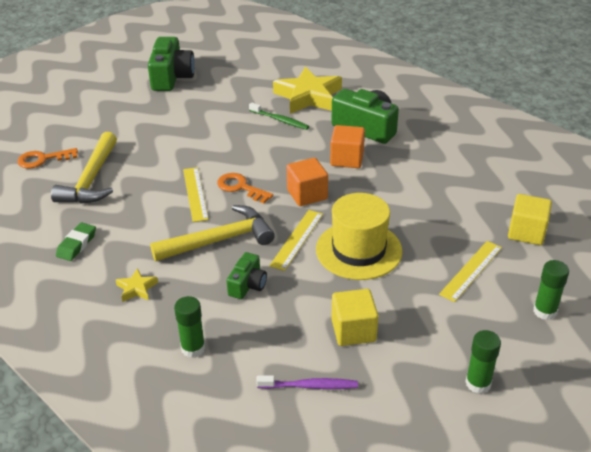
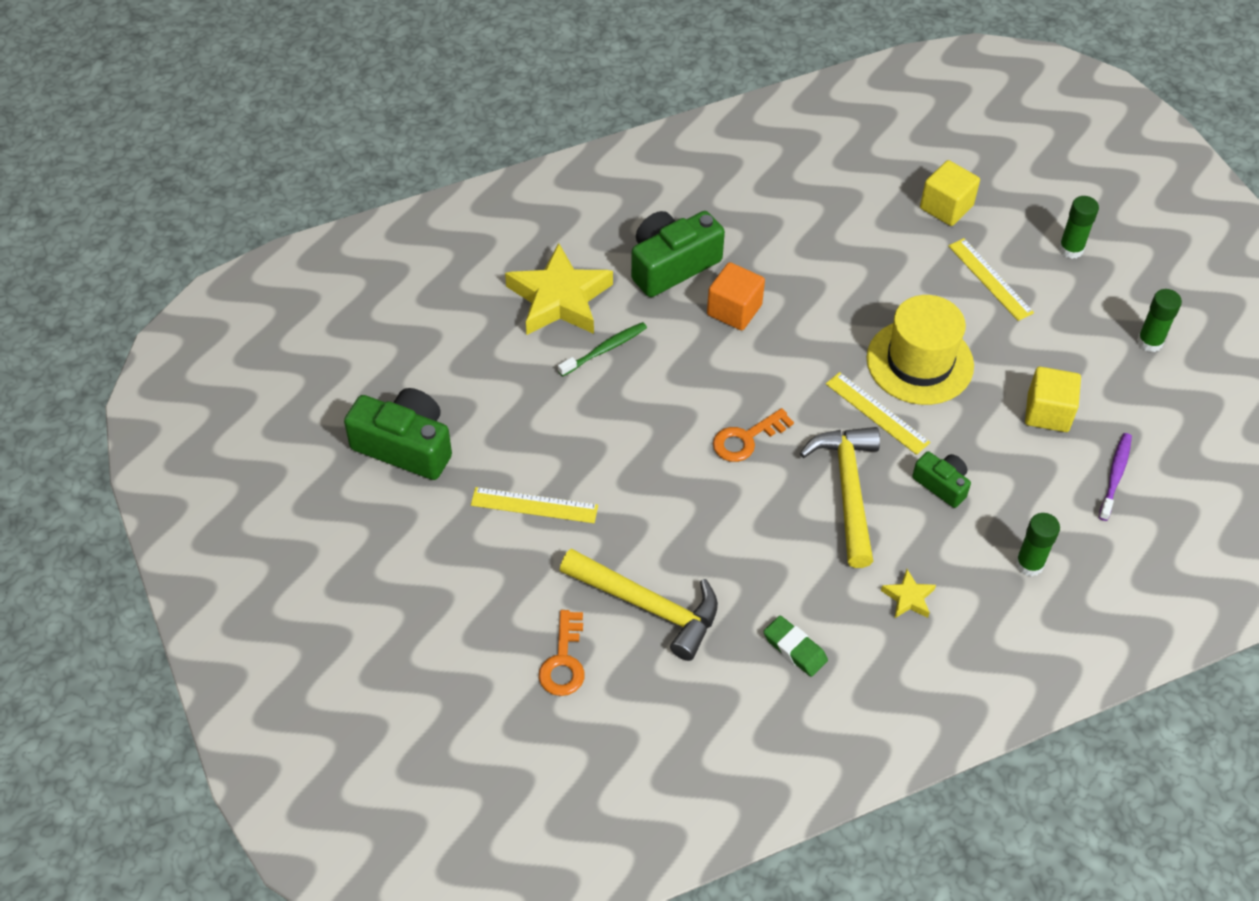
camera: 70 degrees left, 15 degrees up
(195, 194) = (738, 491): yellow ruler -> yellow ruler (534, 505)
(307, 194) = (792, 375): orange cube -> none

